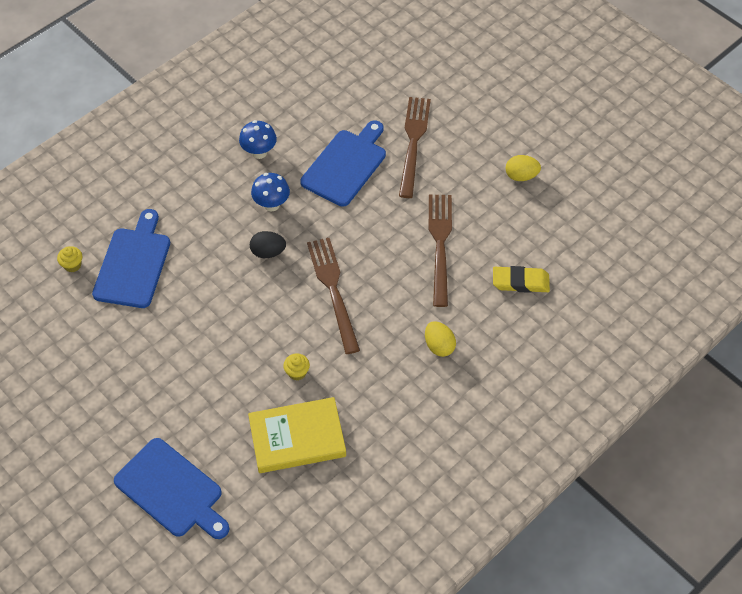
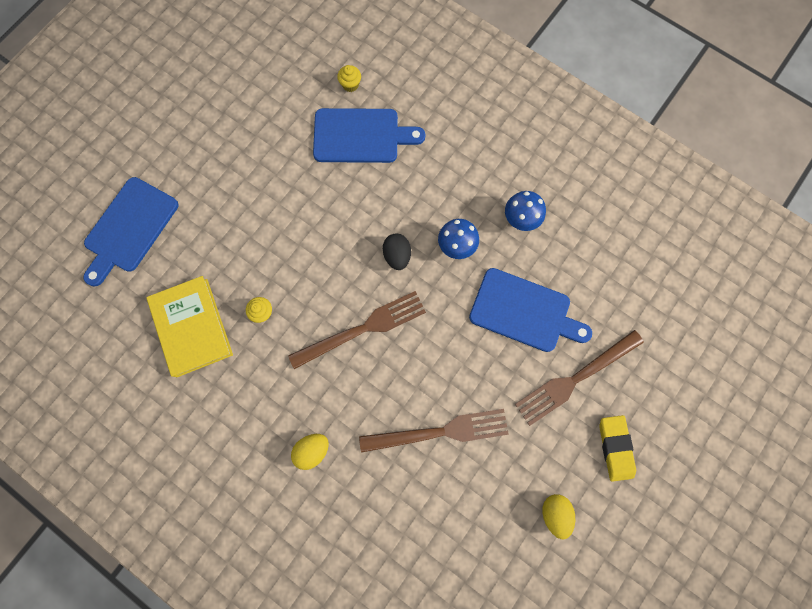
camera: 80 degrees right, 20 degrees up
(413, 142) = (574, 379): brown fork -> brown fork turned 150 degrees clockwise
(520, 282) = (407, 530): yellow eraser -> yellow eraser (615, 448)

